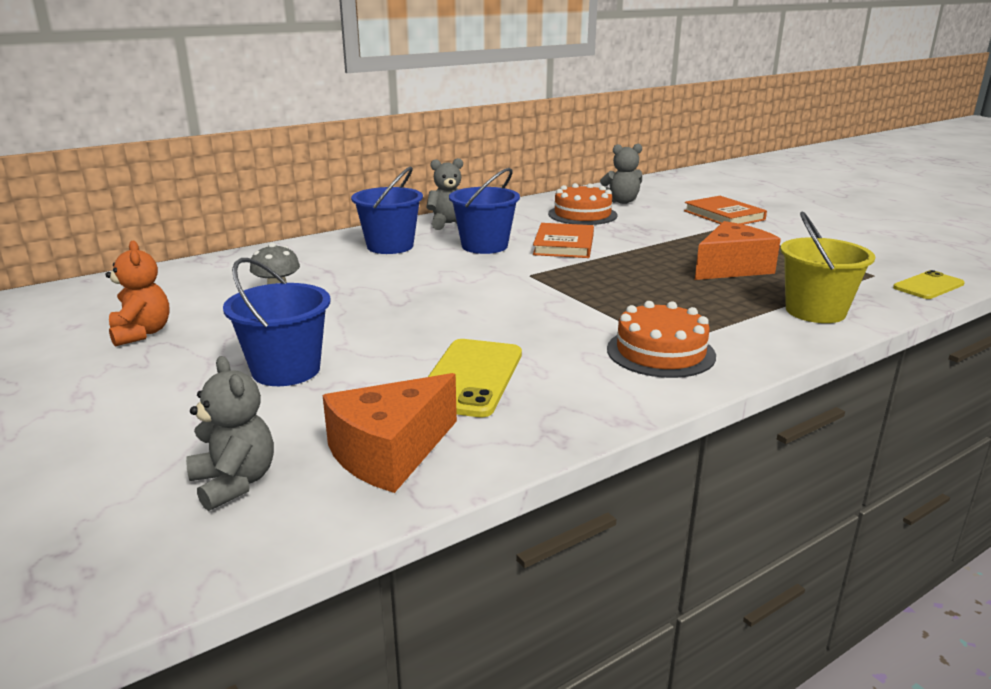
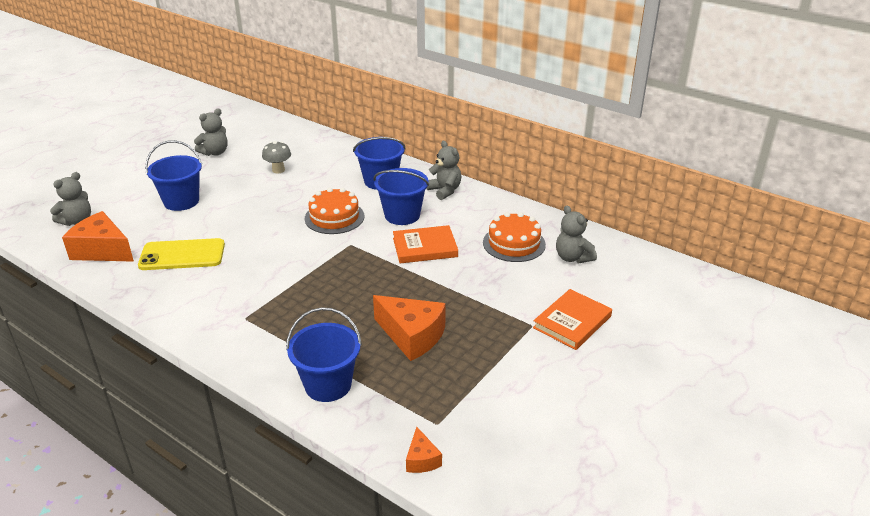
camera: 70 degrees right, 10 degrees up
(141, 333) = (215, 152): orange teddy bear -> grey teddy bear
(660, 352) = (231, 316): orange cake -> orange cake (334, 217)
(815, 311) = (328, 385): yellow bucket -> blue bucket
(928, 286) = (421, 459): yellow phone -> orange cheese

